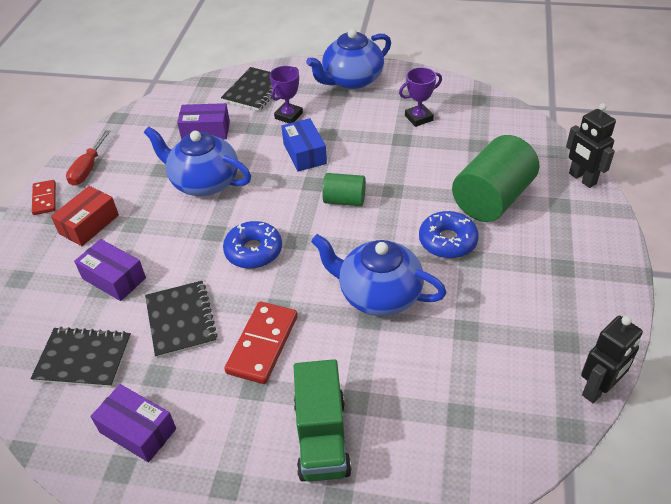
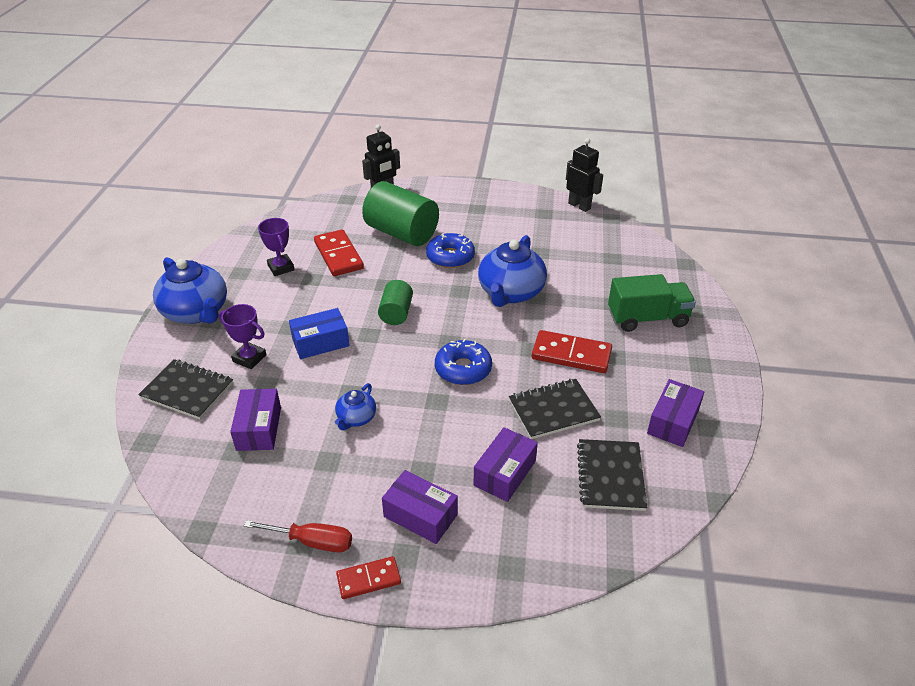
camera: 95 degrees left, 5 degrees down
(89, 224) = (420, 515): red box -> purple box
(204, 182) = (356, 418): blue teapot -> blue teapot, size x0.50
(443, 154) = (338, 255): none -> red domino

